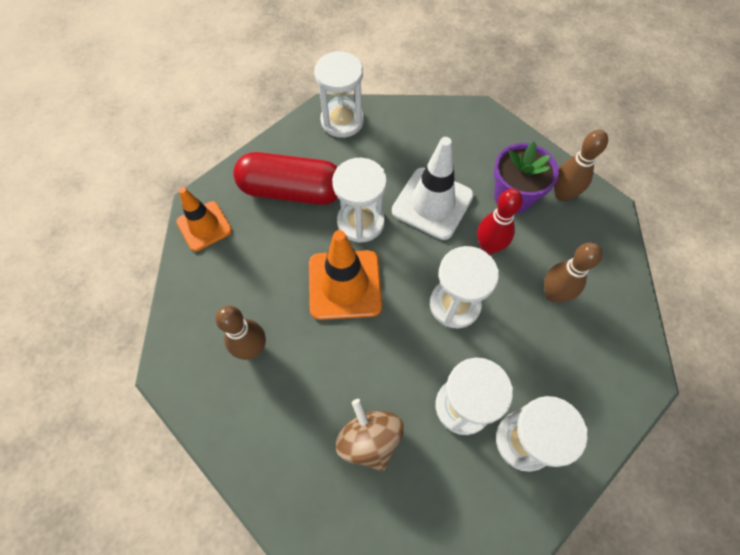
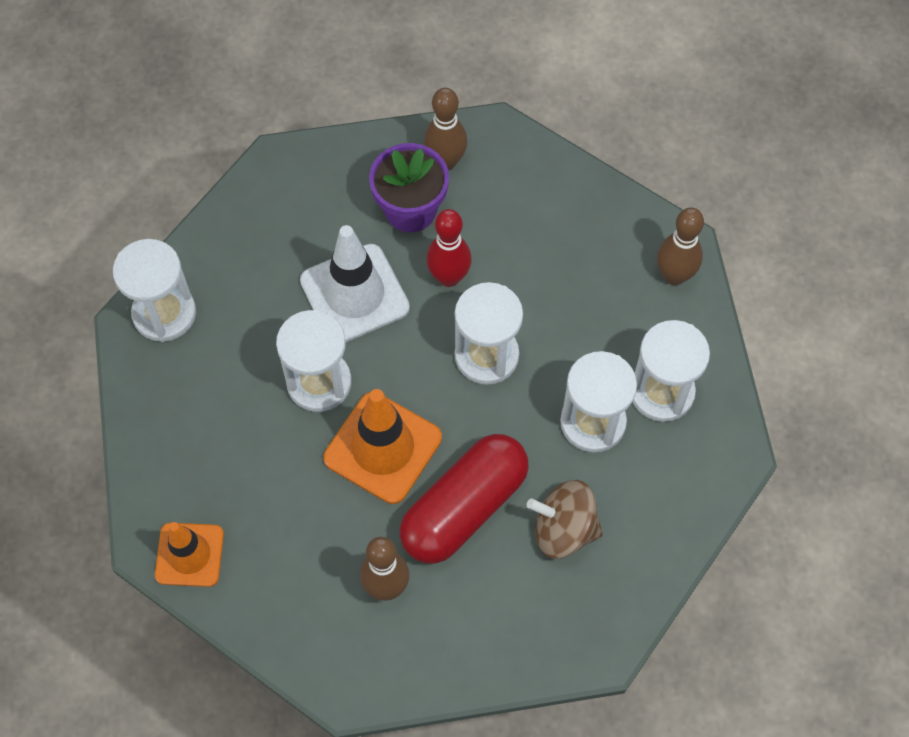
camera: 55 degrees left, 0 degrees up
(292, 191) = (218, 429): red capsule -> red capsule (464, 508)
(553, 294) = (545, 257): brown bowling pin -> brown bowling pin (674, 275)

